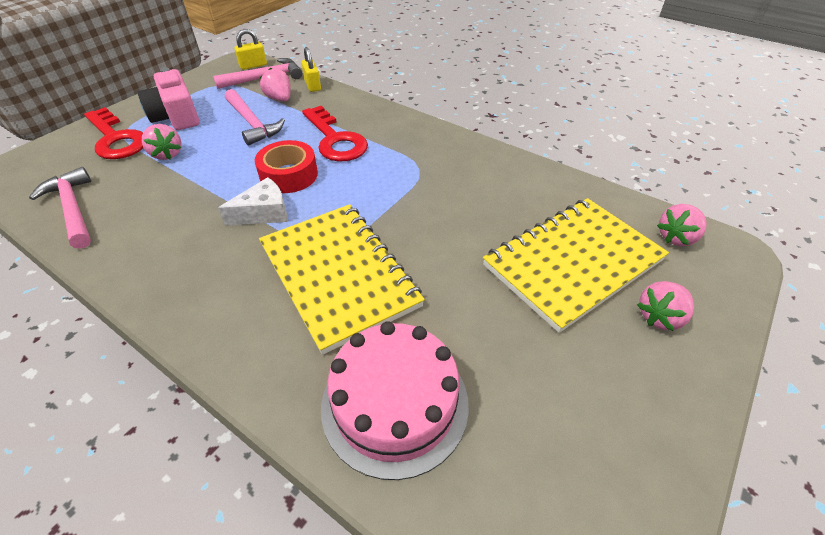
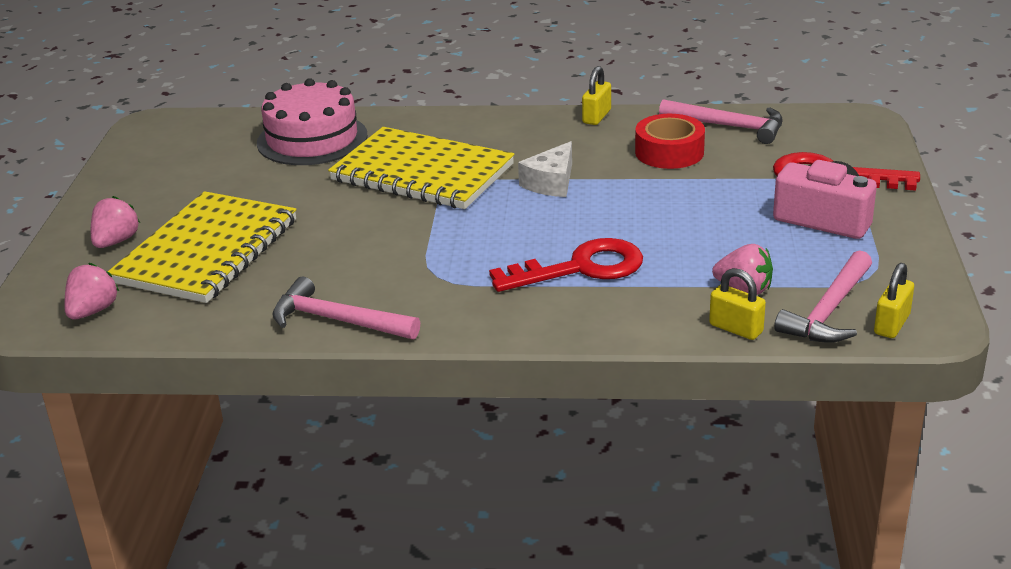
camera: 150 degrees right, 15 degrees down
(123, 276) = (596, 117): none -> yellow padlock
(167, 154) = (743, 185): pink strawberry -> none
(252, 123) = (717, 247): pink hammer -> pink hammer (337, 320)
(289, 175) = (578, 216): red tape -> red tape (669, 152)
(335, 140) = (581, 268): red key -> red key turned 135 degrees clockwise

